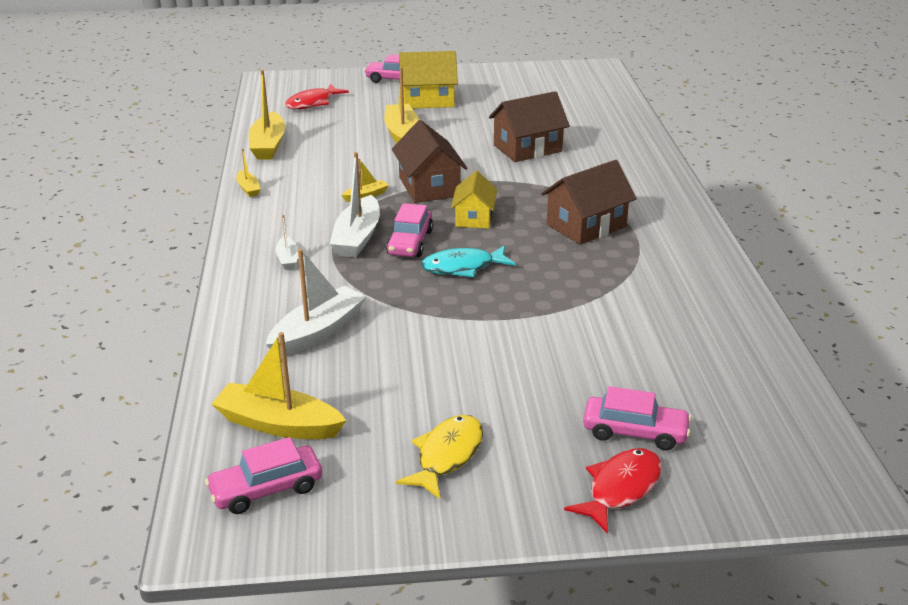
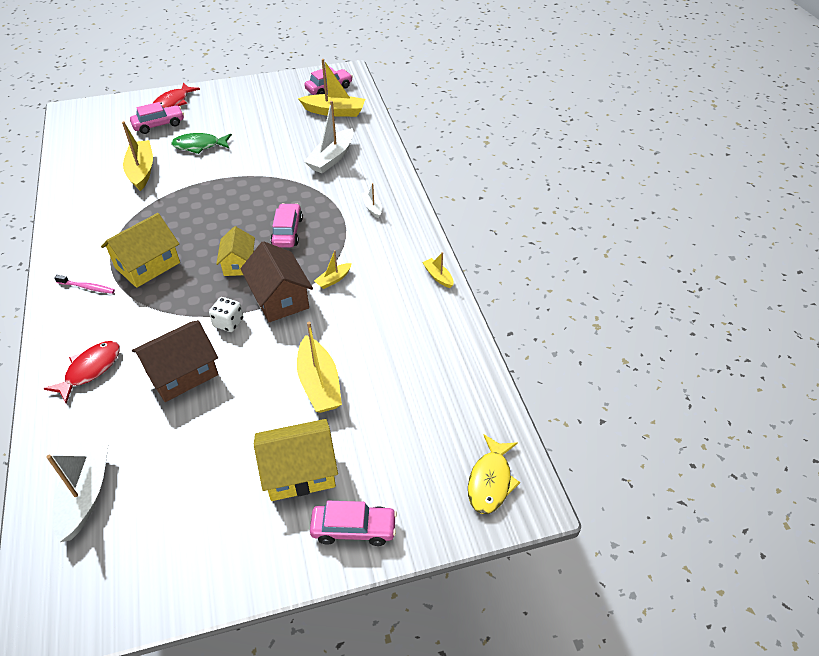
camera: 170 degrees right, 15 degrees up
(268, 145) = (453, 344): yellow boat -> yellow boat (141, 171)
(313, 103) = (443, 442): red fish -> red fish (90, 370)
(357, 237) = (328, 232): white boat -> white boat (86, 494)
(447, 456) = (251, 107): yellow fish -> yellow fish (490, 481)
(463, 267) = (247, 213): turquoise fish -> none
(485, 174) = (228, 323): none -> white dice
(545, 377) = (199, 146): none -> green fish
(586, 225) = (147, 265): brown house -> yellow house
(635, 432) = (159, 125): pink car -> pink car turned 150 degrees clockwise
(651, 212) = (87, 287): none -> pink toothbrush

